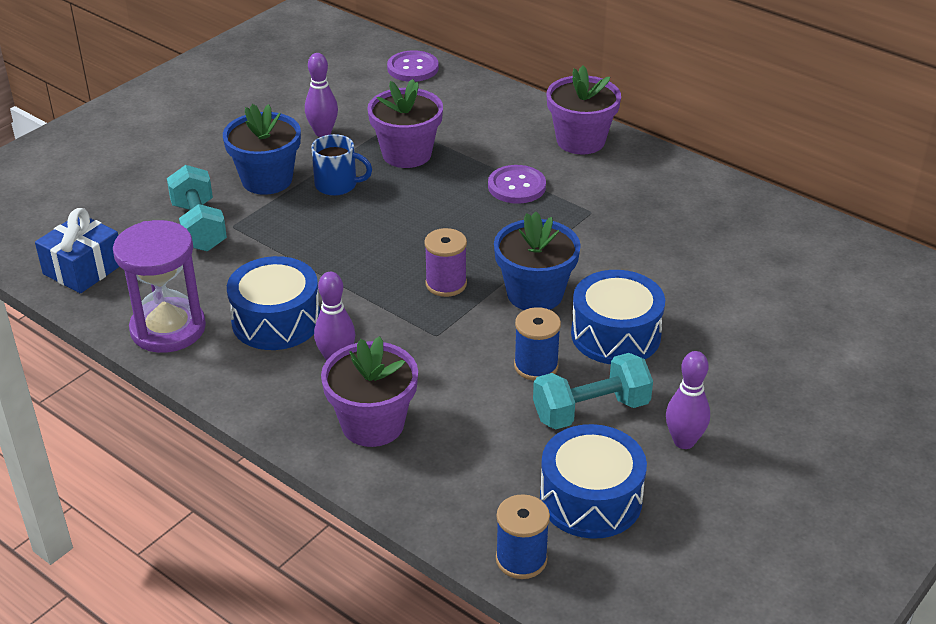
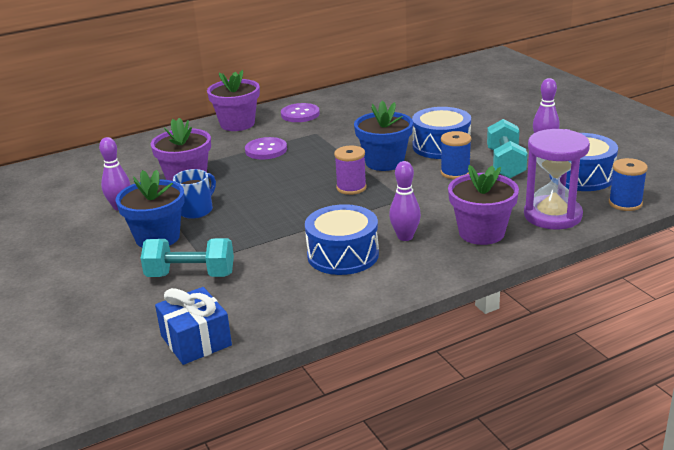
camera: 65 degrees left, 10 degrees down
(168, 329) = (317, 304): purple hourglass -> purple hourglass (552, 215)
(413, 68) = (78, 162): purple button -> purple button (300, 114)

